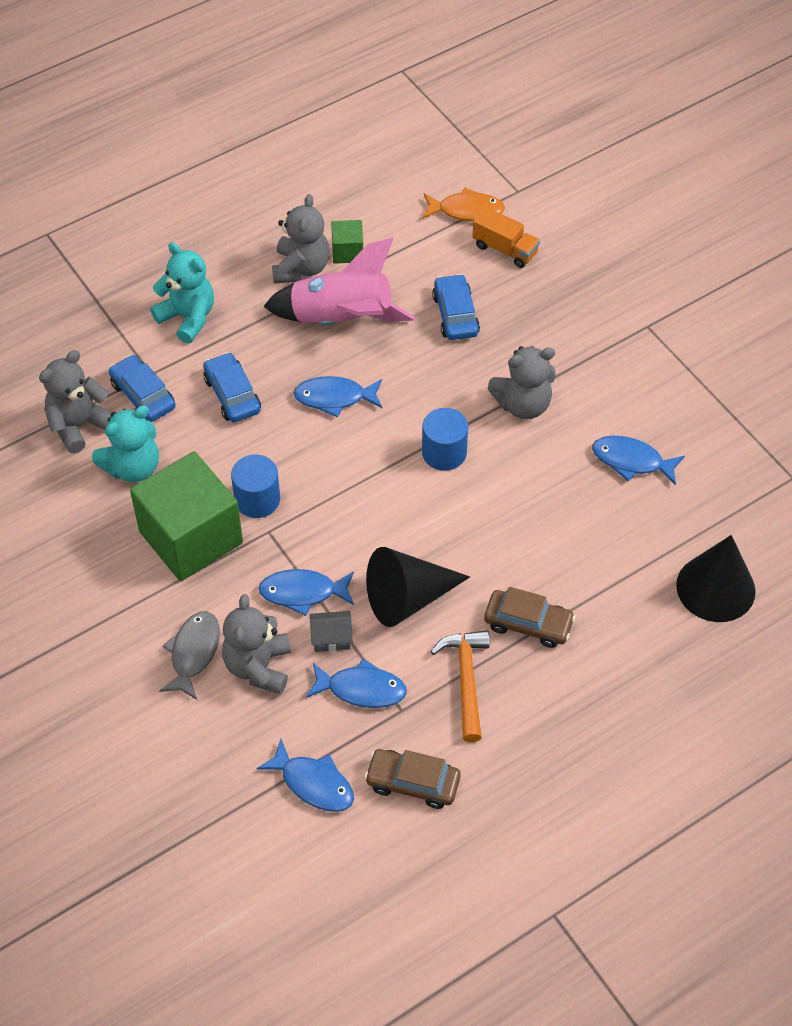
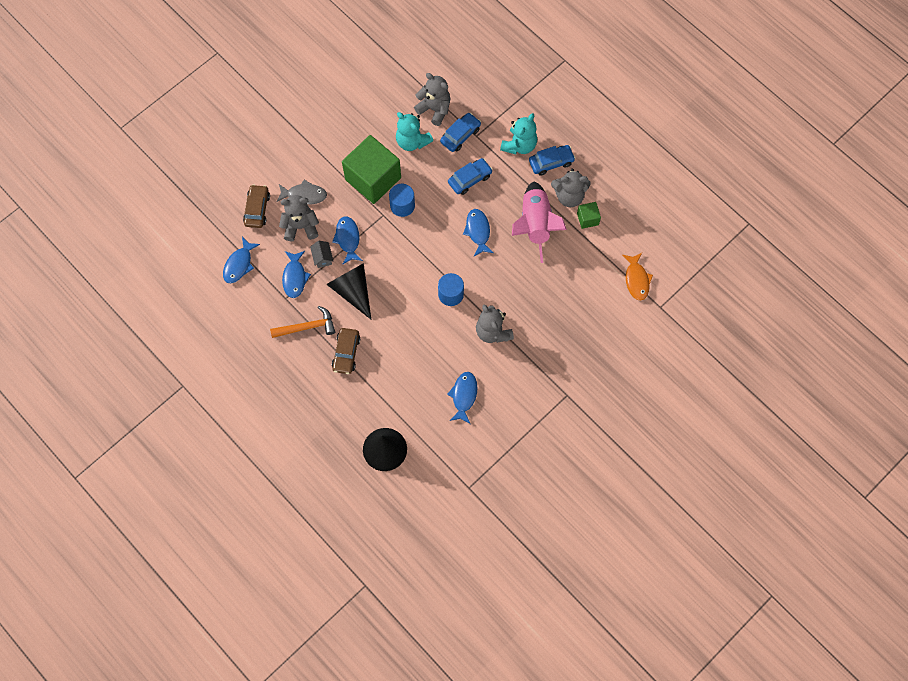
camera: 80 degrees right, 15 degrees up
(412, 783) = (245, 310): brown car -> brown car (257, 209)
(455, 315) = (552, 285): blue car -> blue car (551, 162)
(505, 249) = (610, 306): orange truck -> none

